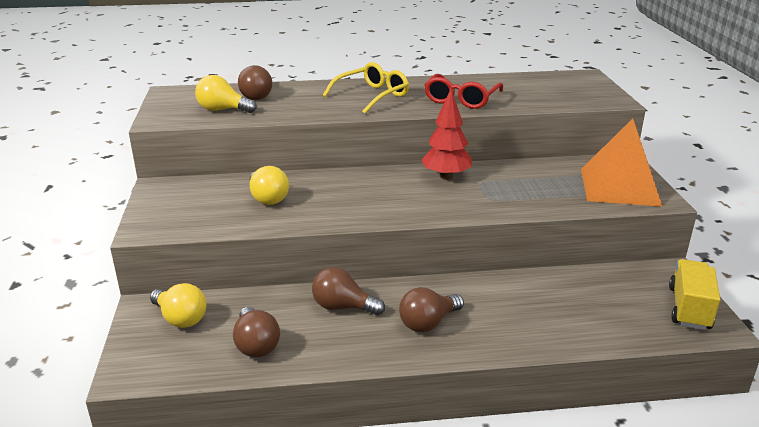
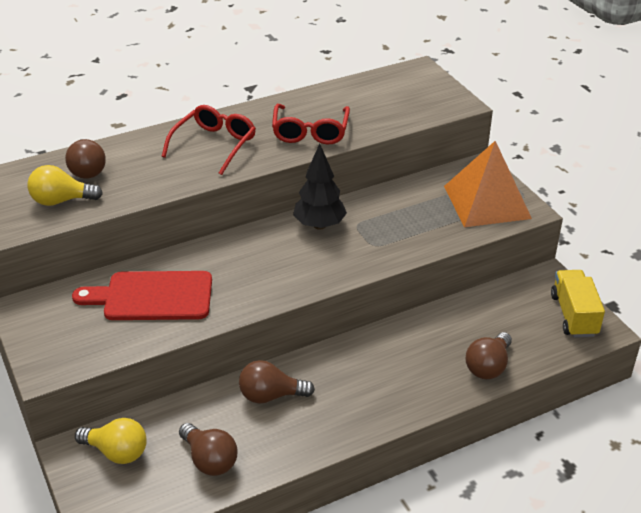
camera: 20 degrees left, 10 degrees up
(267, 198) = (152, 296): yellow light bulb -> red cutting board
(372, 96) = (214, 145): yellow glasses -> red glasses
(428, 323) = (358, 392): brown light bulb -> brown light bulb (488, 366)
(446, 177) = (319, 225): red tree -> black tree

